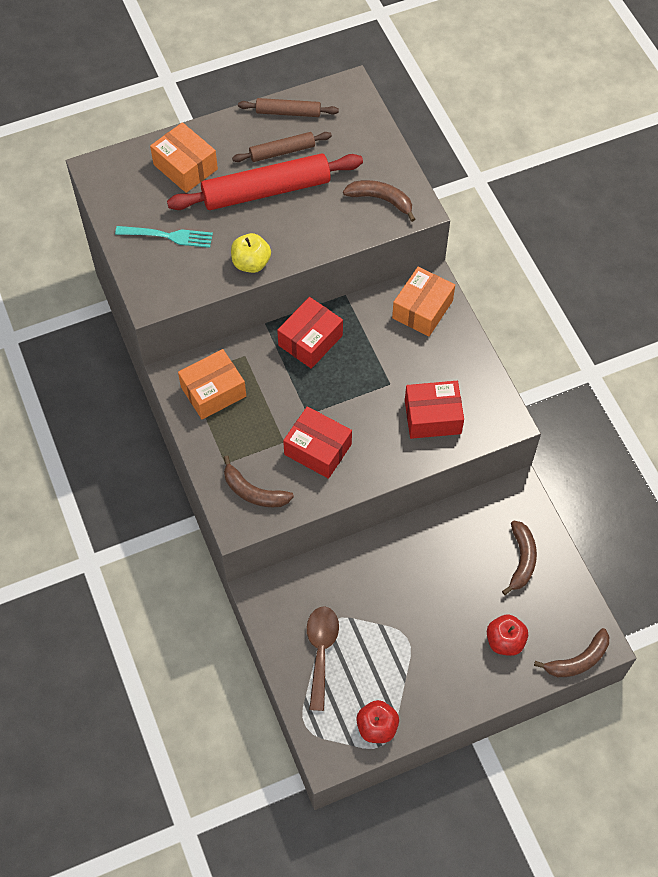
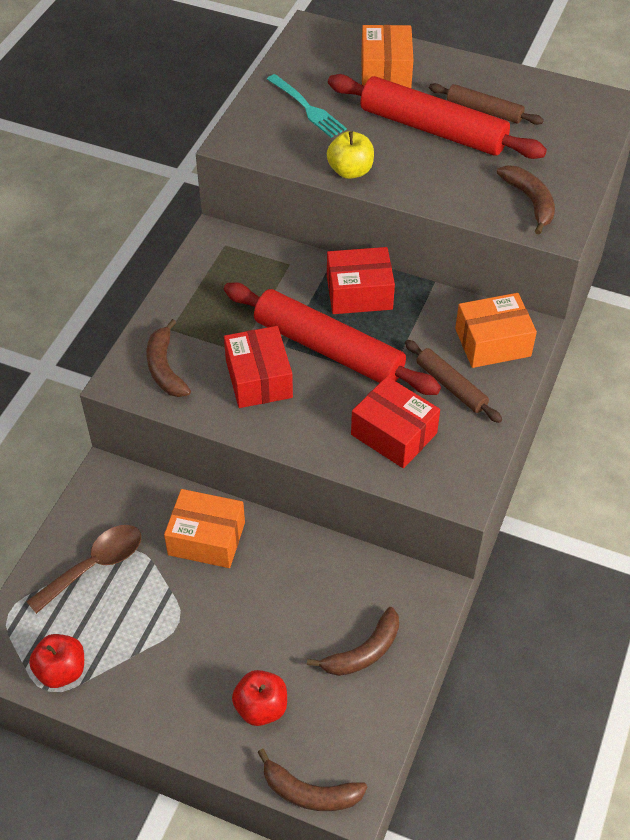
camera: 45 degrees right, 10 degrees down
(213, 391) = (230, 271): orange box -> orange box (206, 538)
(288, 112) = (527, 87): brown rolling pin -> brown rolling pin (451, 386)
(335, 394) = (328, 349): none -> red rolling pin

